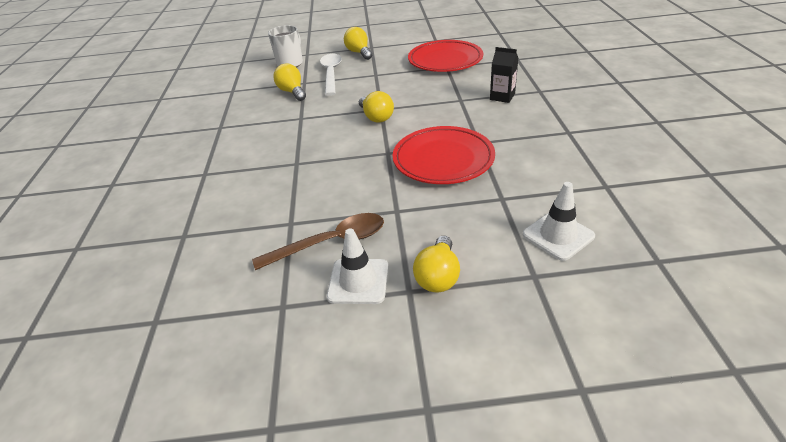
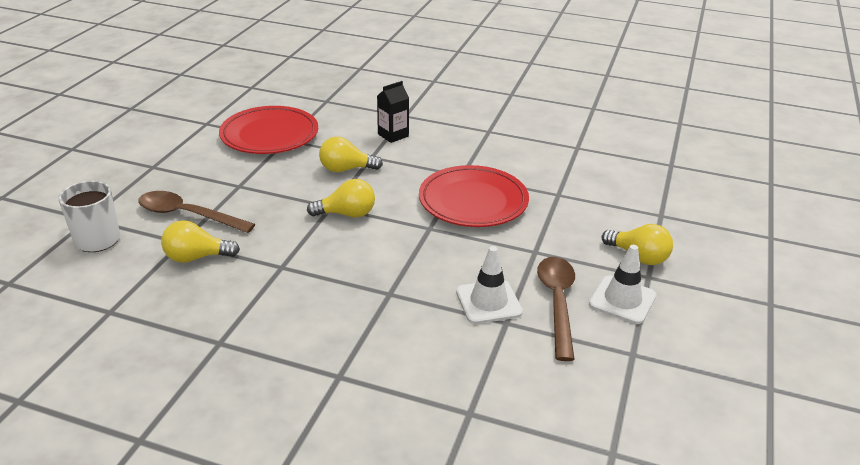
camera: 70 degrees left, 5 degrees down
(331, 74) = (188, 215): white spoon -> brown spoon
(359, 53) = (155, 179): yellow light bulb -> yellow light bulb (346, 169)
(558, 235) = (622, 189): white traffic cone -> white traffic cone (488, 302)

